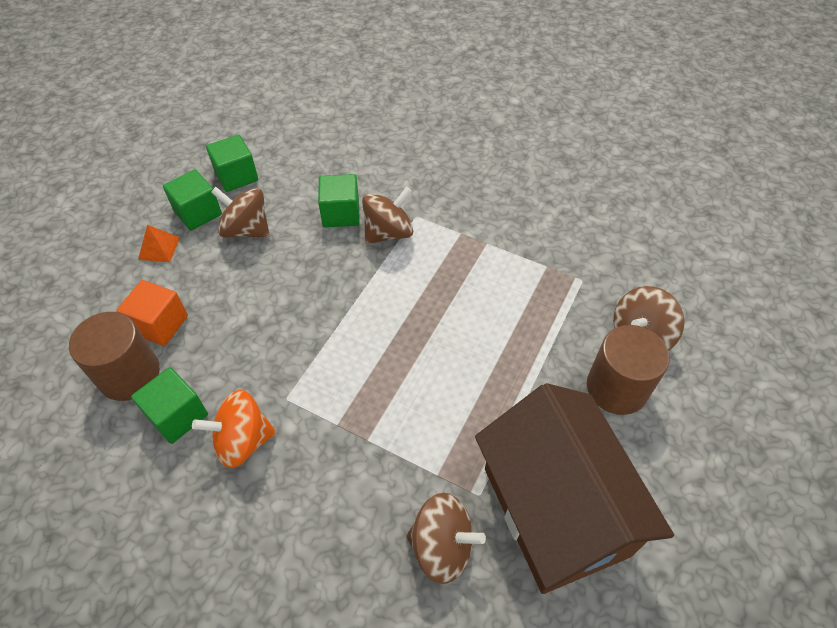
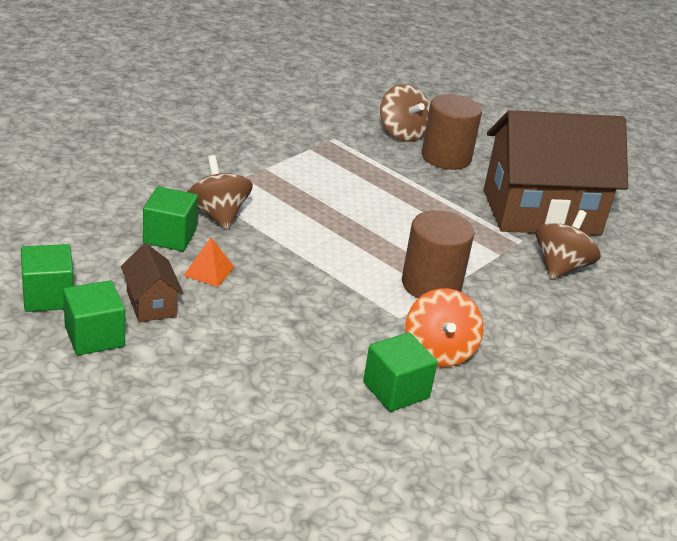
camera: 80 degrees left, 20 degrees down
(129, 374) = (329, 420): brown cylinder -> brown cylinder (431, 285)
(159, 248) = (138, 376): orange pyramid -> orange pyramid (209, 271)
(160, 324) = (266, 389): orange cube -> none
(246, 229) = (151, 304): brown spinning top -> brown house

